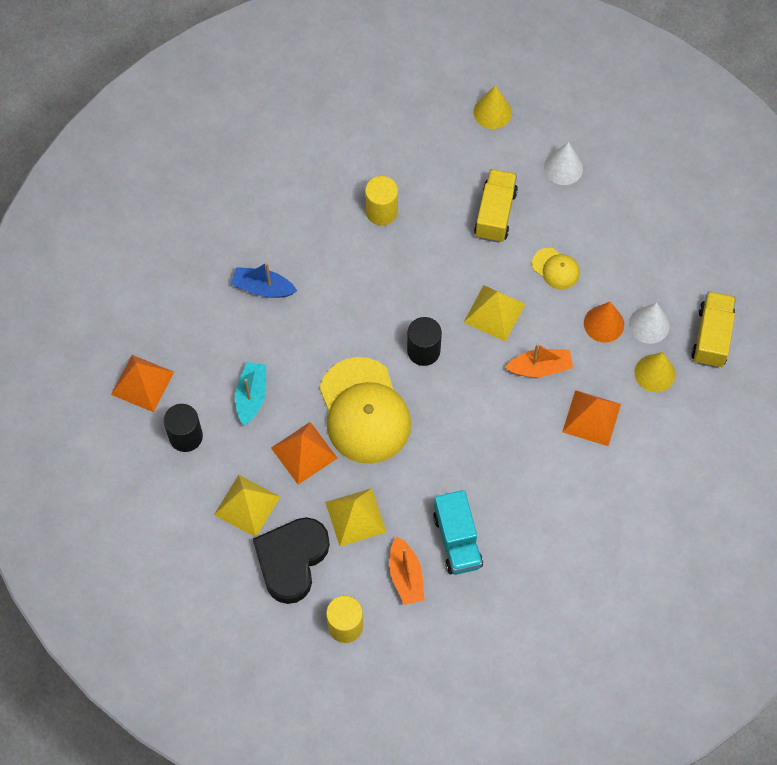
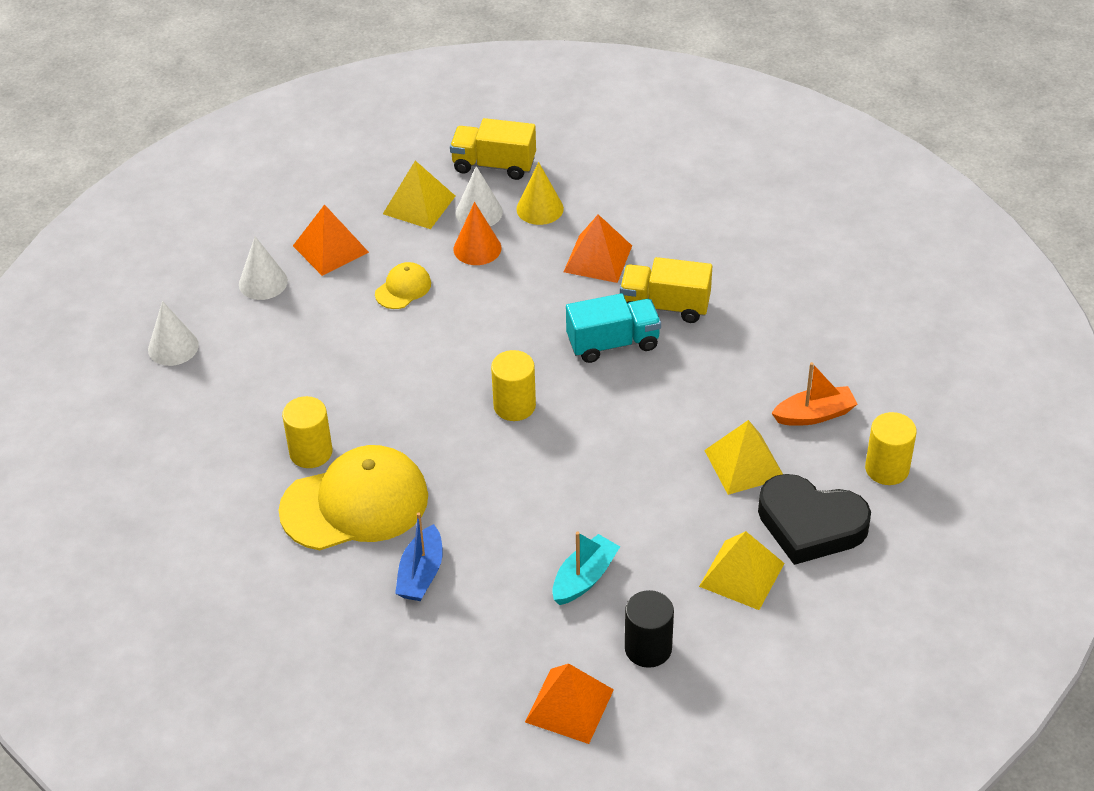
camera: 90 degrees left, 20 degrees down
(251, 396) = (584, 578): turquoise boat -> turquoise boat turned 120 degrees clockwise
(304, 453) = (662, 518): orange pyramid -> orange pyramid (330, 249)
(364, 411) = (600, 460): yellow cap -> yellow cap (355, 503)
(423, 351) = (514, 406): black cylinder -> yellow cylinder
(457, 540) = (763, 370): turquoise truck -> turquoise truck (613, 343)
(492, 112) = (173, 347): yellow cone -> white cone
(494, 313) = (462, 342): yellow pyramid -> yellow pyramid (419, 205)
(495, 214) = (323, 343): yellow truck -> yellow truck (665, 306)
(540, 368) = (535, 301): orange boat -> none

